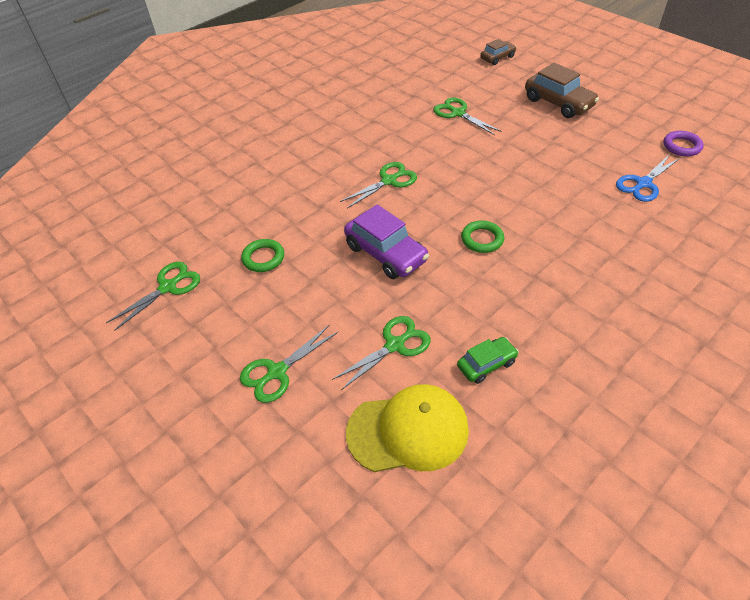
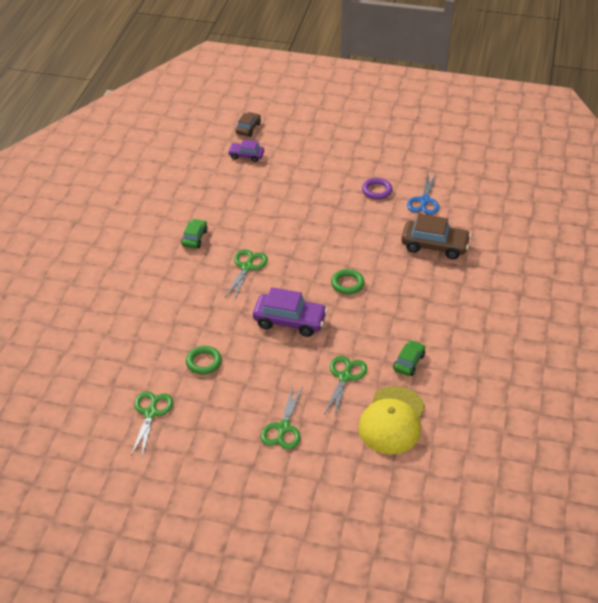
camera: 35 degrees left, 5 degrees down
(362, 136) = (194, 238): none -> green car
(408, 431) = (392, 421): yellow cap -> yellow cap turned 150 degrees clockwise
(458, 113) = (255, 191): green scissors -> none
(475, 80) = (246, 156): none -> purple car
(558, 103) = (325, 155): brown car -> brown car (434, 246)
(681, 146) = (432, 162): purple ring -> purple ring (377, 191)

